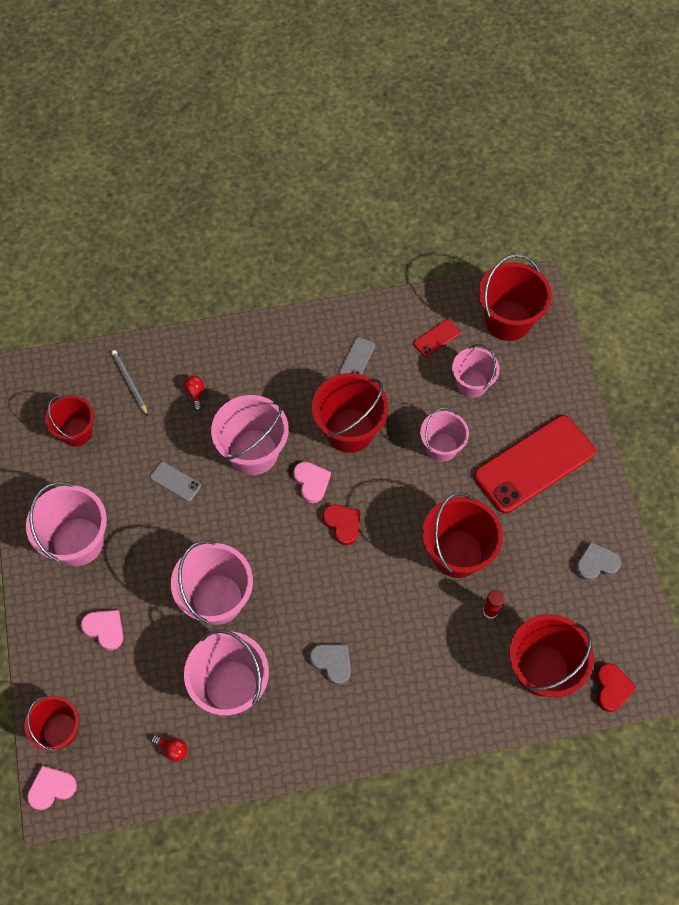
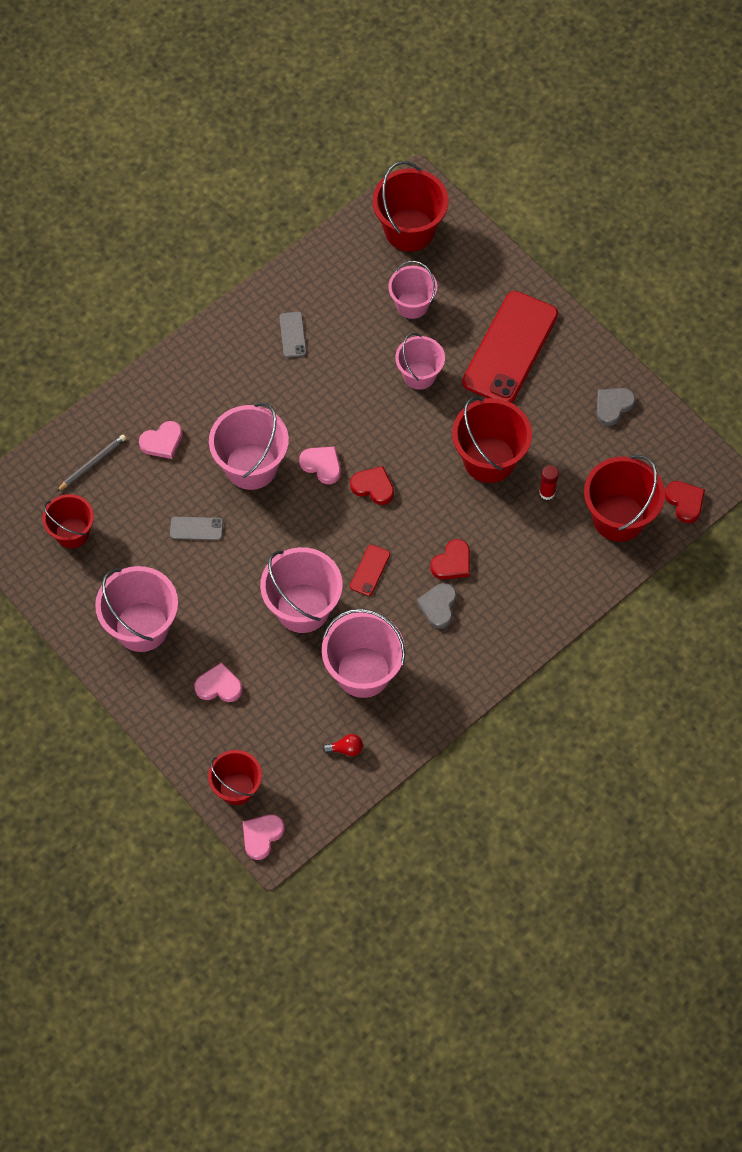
camera: 30 degrees left, 0 degrees up
(129, 383) = (92, 463): grey pencil -> grey pencil turned 105 degrees clockwise
(195, 394) = (162, 442): red light bulb -> pink heart
(332, 662) = (438, 606): grey heart -> grey heart turned 90 degrees counterclockwise
(349, 430) = (327, 402): red bucket -> none
(369, 629) = (452, 563): none -> red heart
(436, 338) = (354, 279): red phone -> red phone (370, 570)

